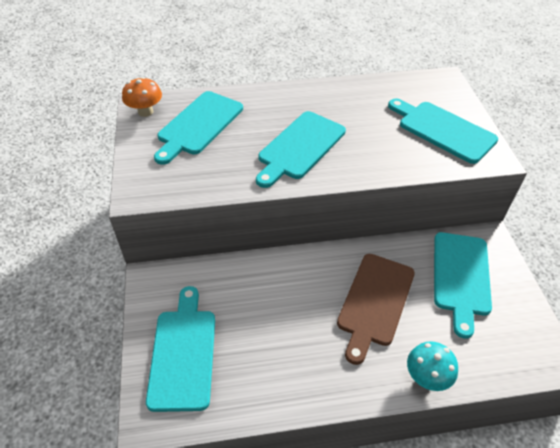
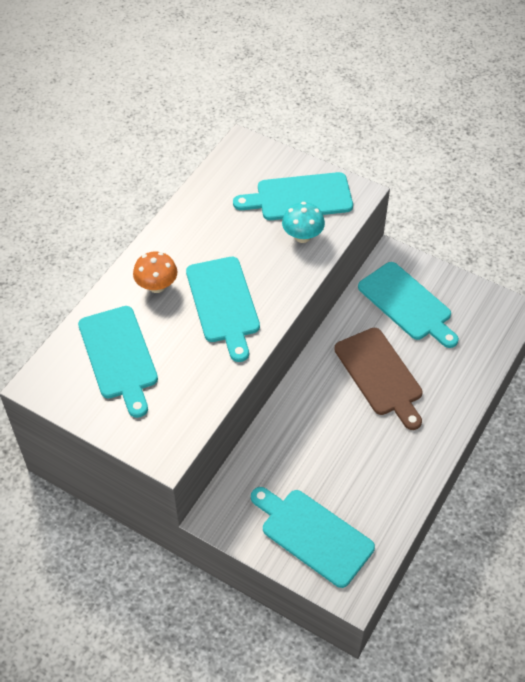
camera: 50 degrees left, 5 degrees up
(145, 112) = (54, 386): orange mushroom -> orange mushroom (157, 286)
(426, 377) = (464, 392): turquoise mushroom -> turquoise mushroom (302, 236)

